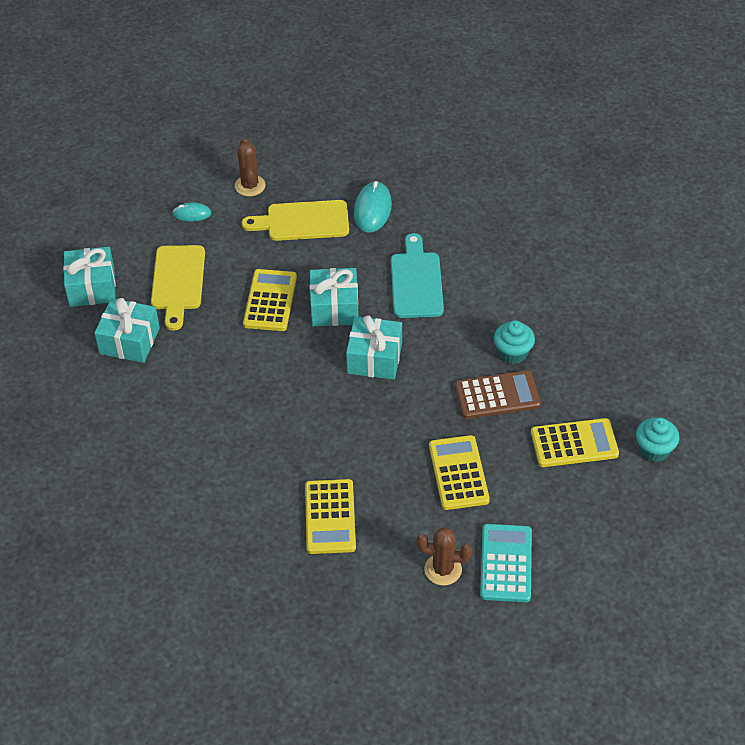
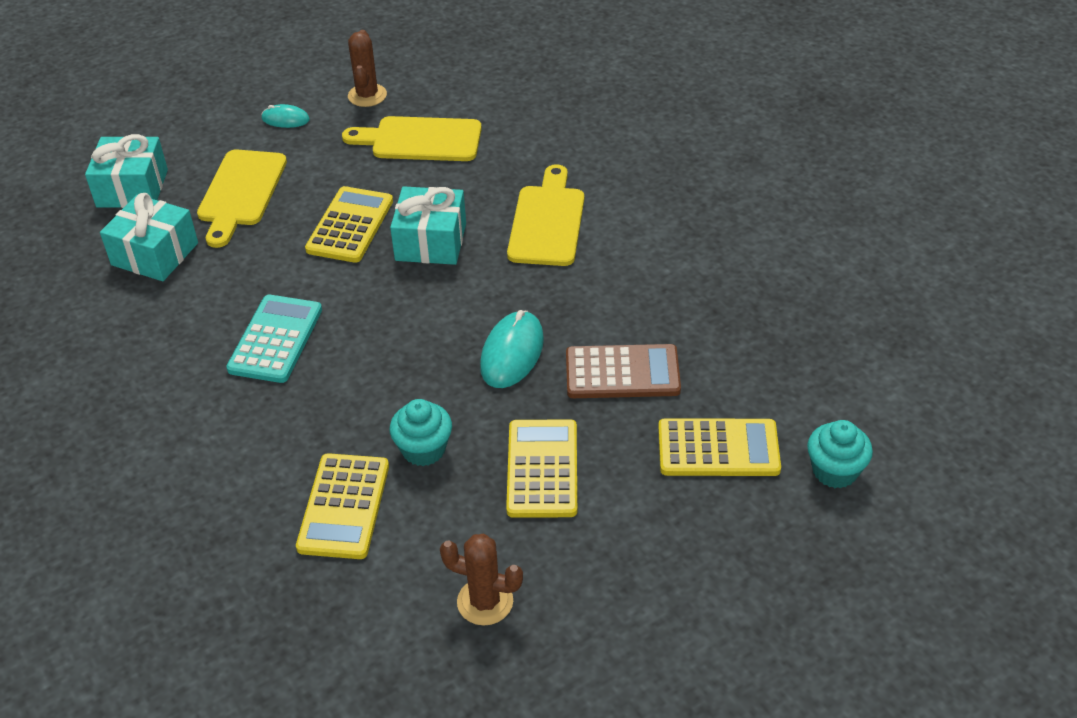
camera: 10 degrees right, 5 degrees down
(372, 209) = (513, 135): turquoise mouse -> turquoise mouse (512, 353)
(374, 358) = (466, 308): turquoise gift -> none
(416, 281) = (547, 221): turquoise cutting board -> yellow cutting board
(506, 563) = (580, 605): turquoise calculator -> turquoise calculator (275, 339)
(512, 353) = (656, 321): turquoise cupcake -> turquoise cupcake (423, 449)

